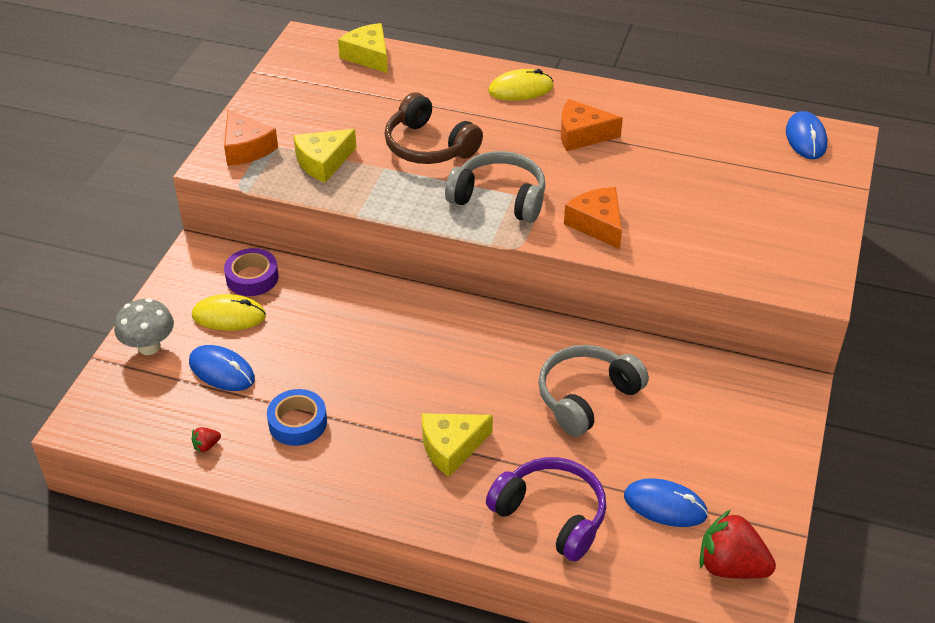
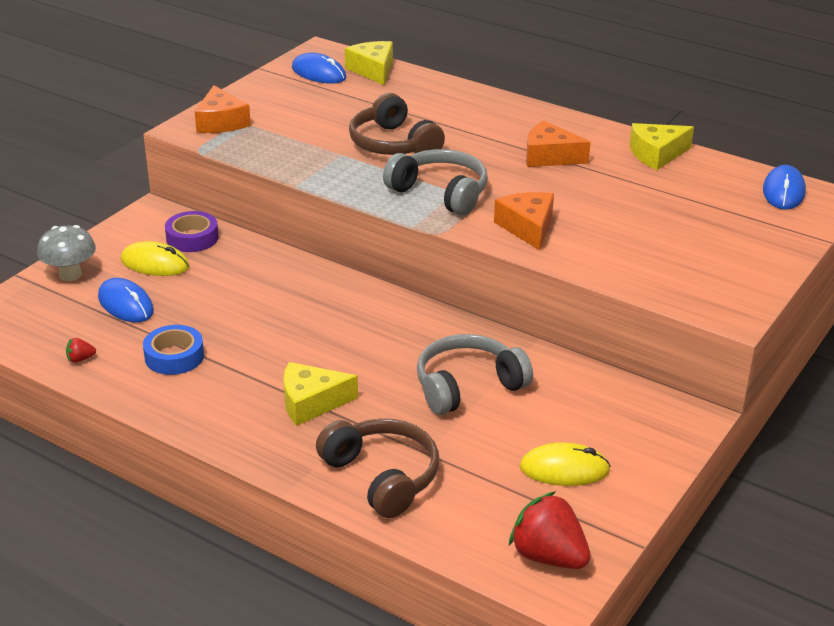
camera: 15 degrees right, 10 degrees down
(323, 162) = (286, 142): yellow cheese -> yellow cheese (656, 154)
(520, 89) = (507, 114): yellow mouse -> yellow mouse (564, 469)
(551, 515) = (382, 476): purple headphones -> brown headphones
(665, 505) = (504, 491): blue mouse -> blue mouse (318, 73)

